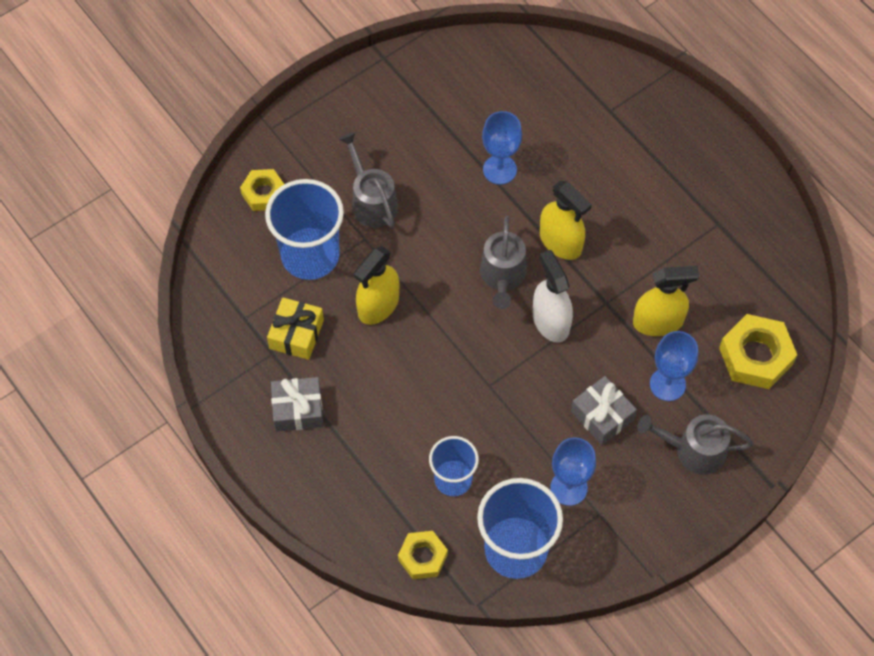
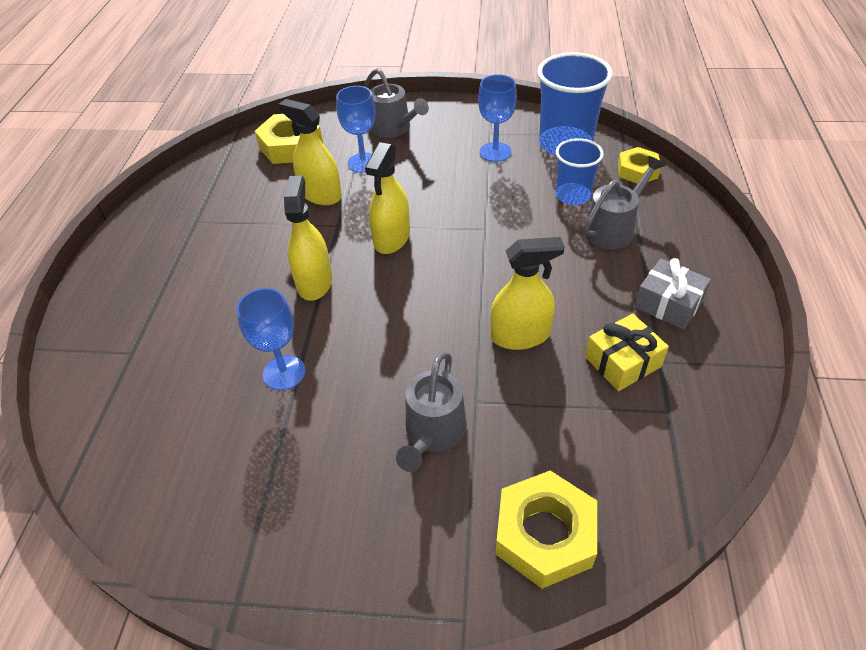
camera: 135 degrees left, 15 degrees down
(264, 193) = (544, 534): yellow nut -> yellow nut, size x1.59
(310, 255) = (547, 424): blue cup -> none
(502, 276) = (390, 289): grey watering can -> grey watering can (613, 228)
(550, 321) = (392, 238): white spray bottle -> yellow spray bottle
(602, 415) = (427, 171): grey gift -> none

